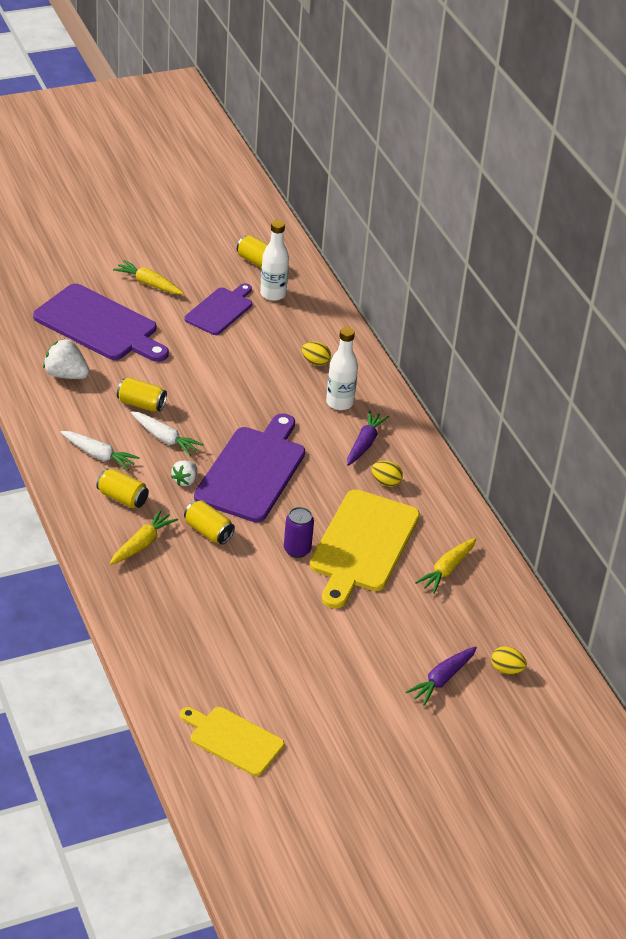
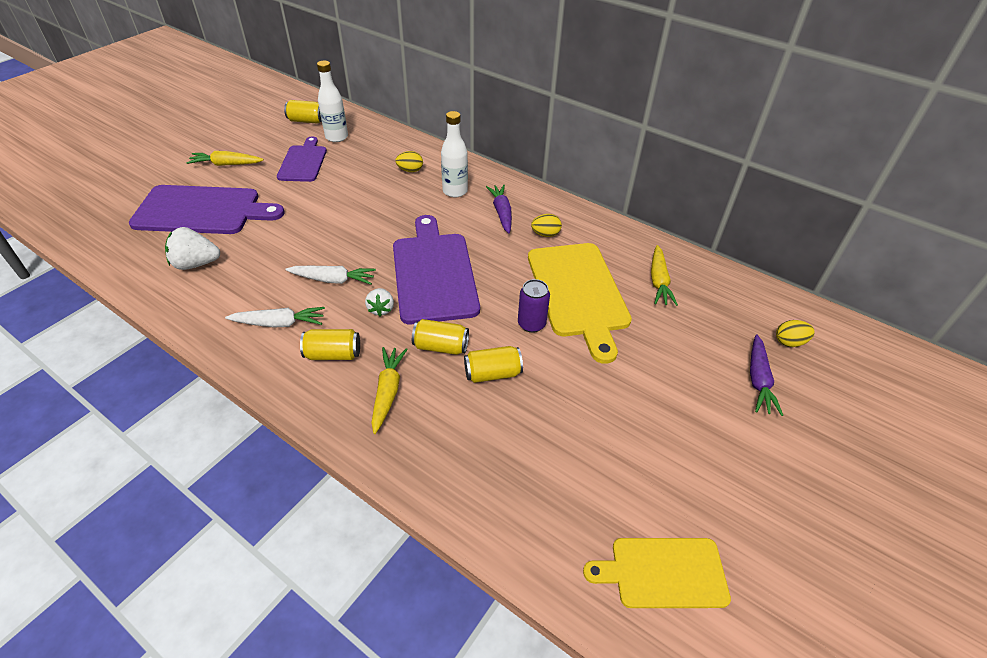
camera: 30 degrees left, 5 degrees up
(141, 404) = (288, 259): yellow can -> yellow can (492, 373)

